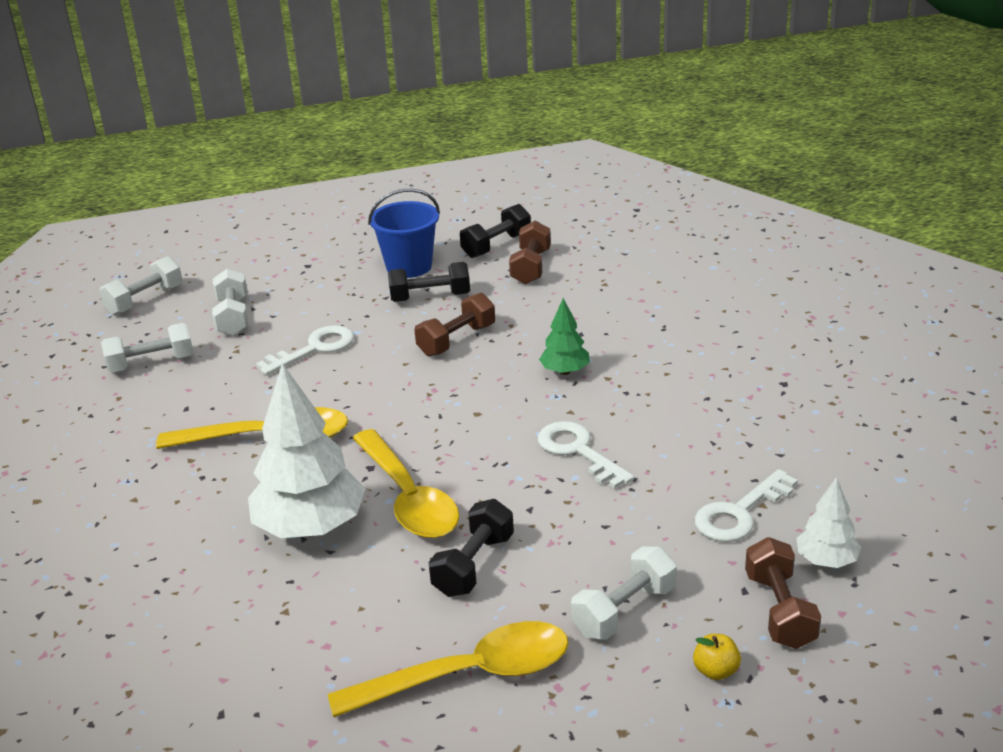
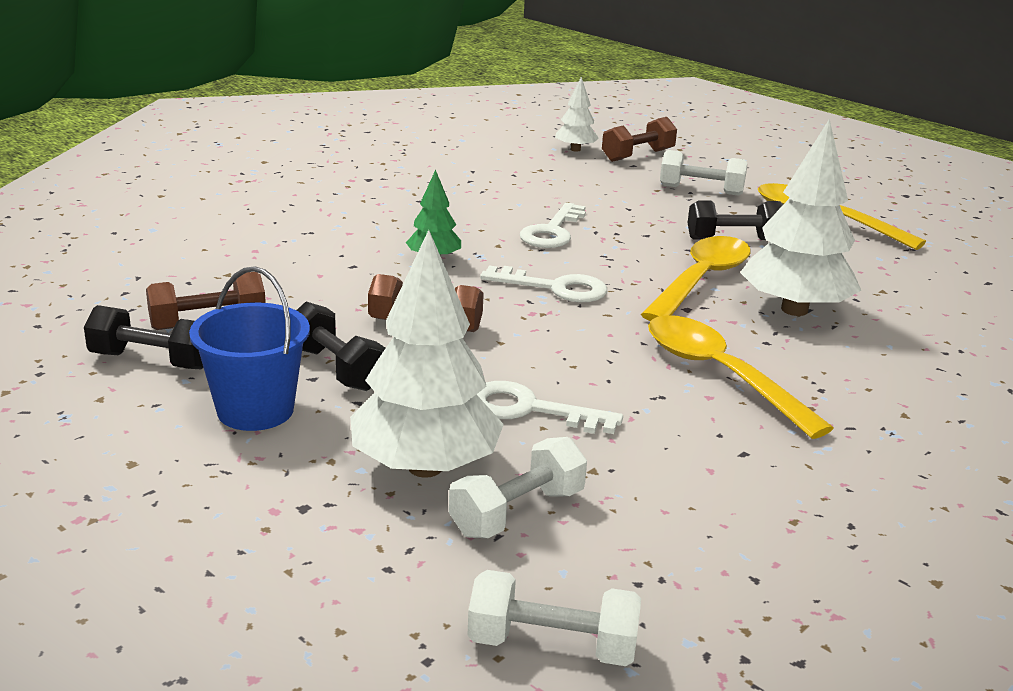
camera: 125 degrees left, 5 degrees down
(151, 363) = (699, 532): white dumbbell -> none
(300, 302) = (425, 467): none -> white tree
(716, 671) = (710, 164): yellow apple -> none
(739, 513) = (559, 174): white key -> white key (555, 288)

